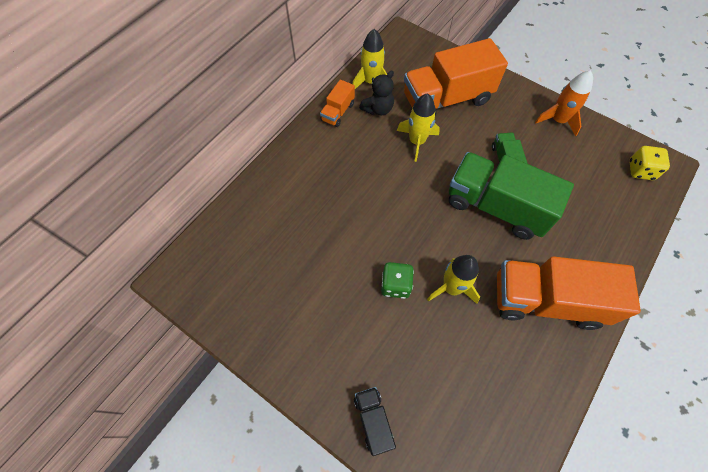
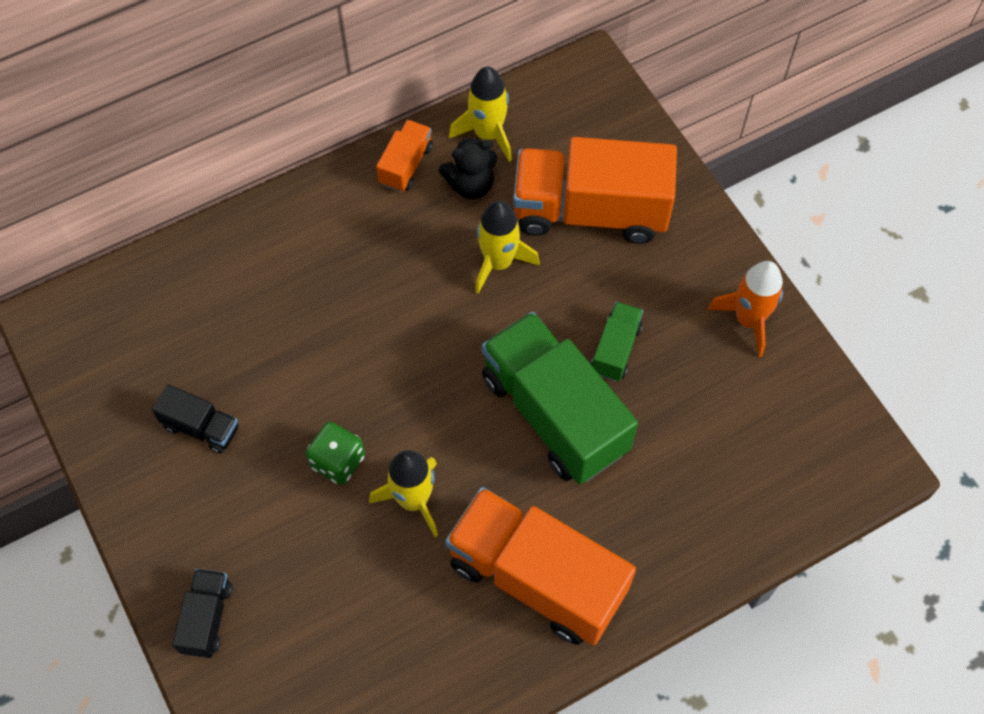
camera: 25 degrees right, 0 degrees up
(303, 301) = (201, 427): none -> black truck
(338, 112) = (406, 165): orange truck -> orange truck turned 150 degrees clockwise
(640, 170) = (825, 456): yellow dice -> none

